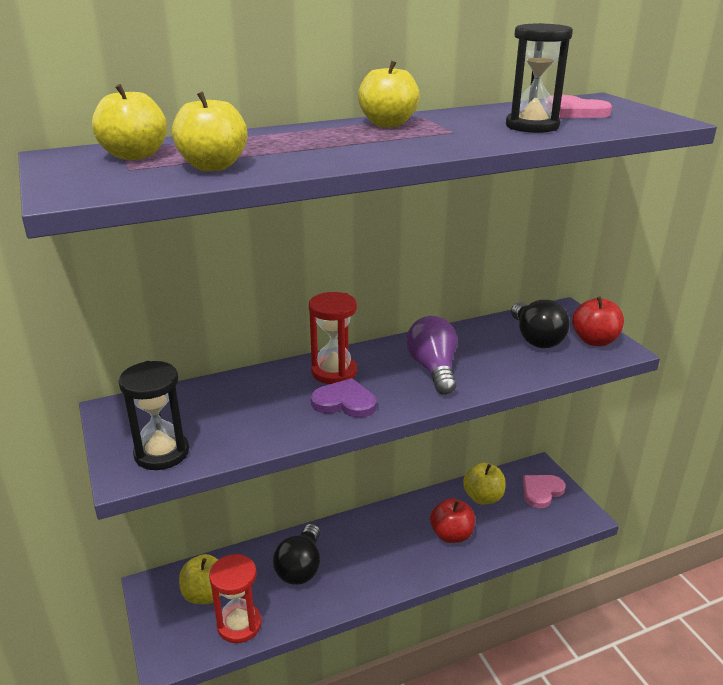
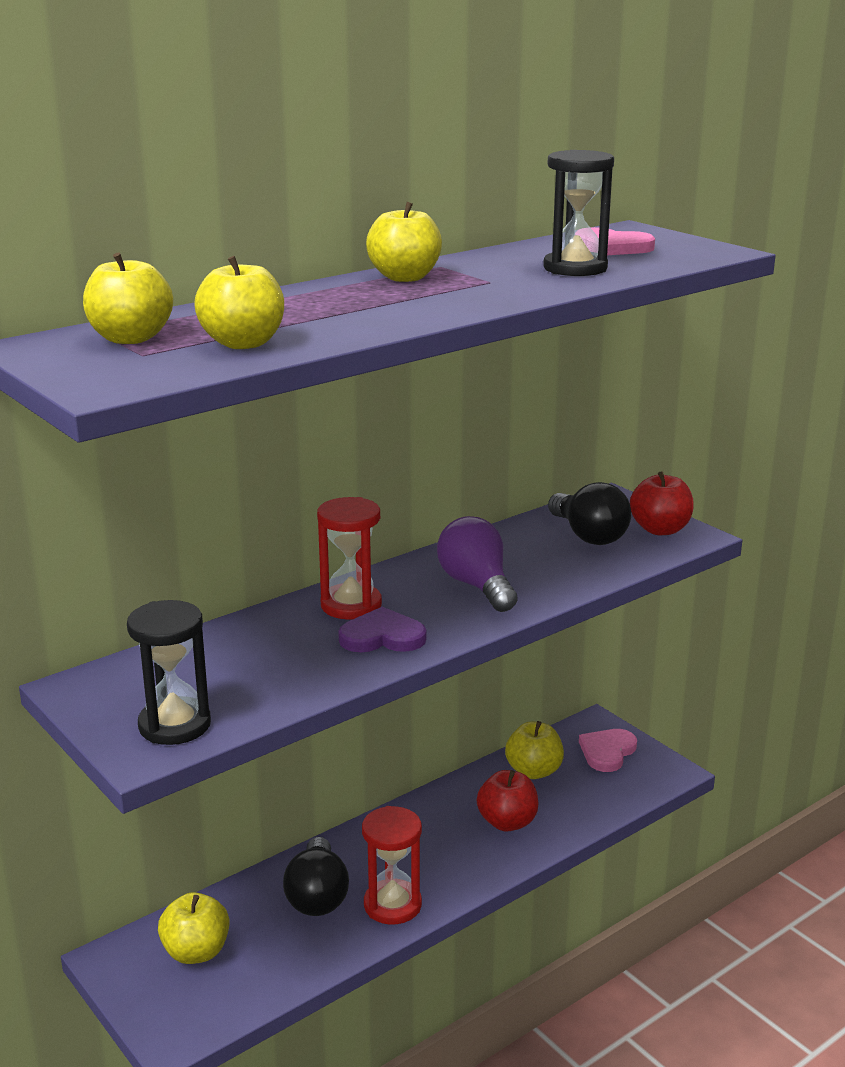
camera: 15 degrees left, 5 degrees down
(239, 624) = (259, 978): red hourglass -> red hourglass (392, 905)

